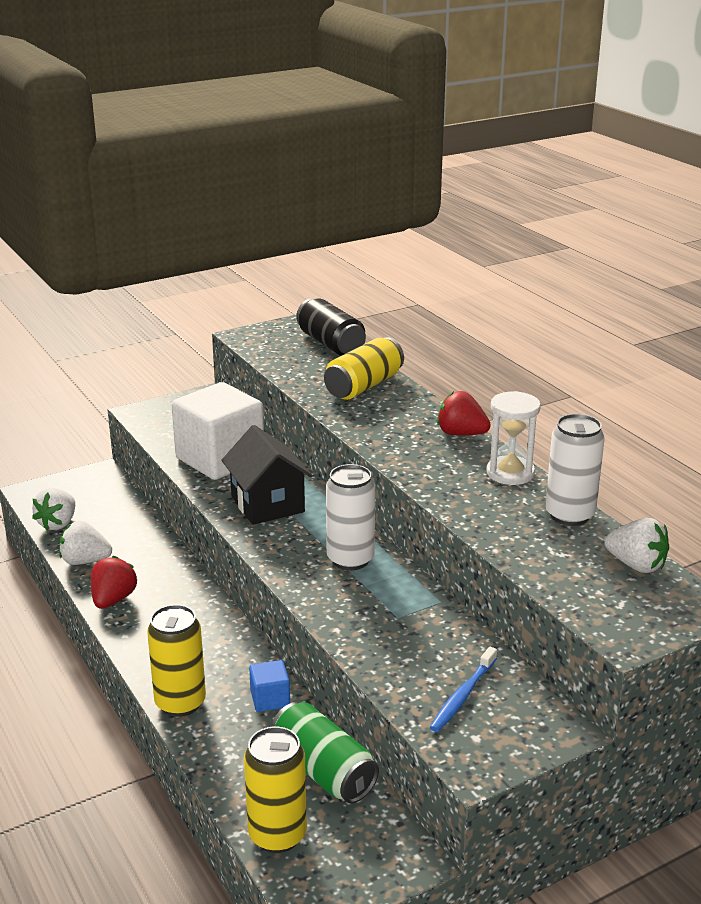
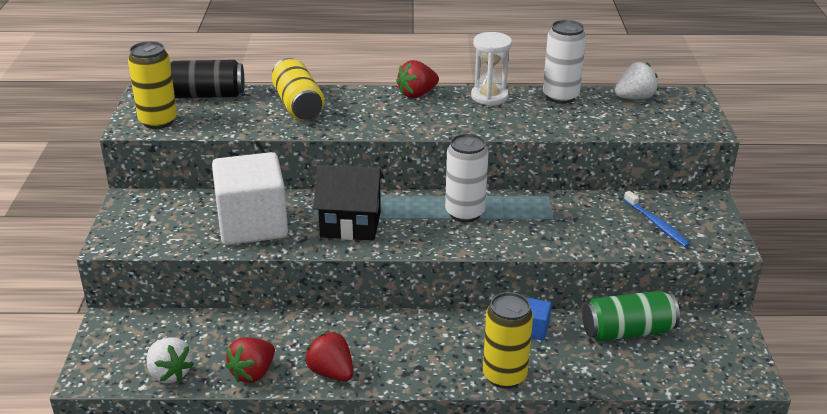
camera: 60 degrees left, 5 degrees up
(85, 561) = (253, 373): white strawberry -> red strawberry
(277, 835) = (680, 374): yellow can -> yellow can (158, 121)

